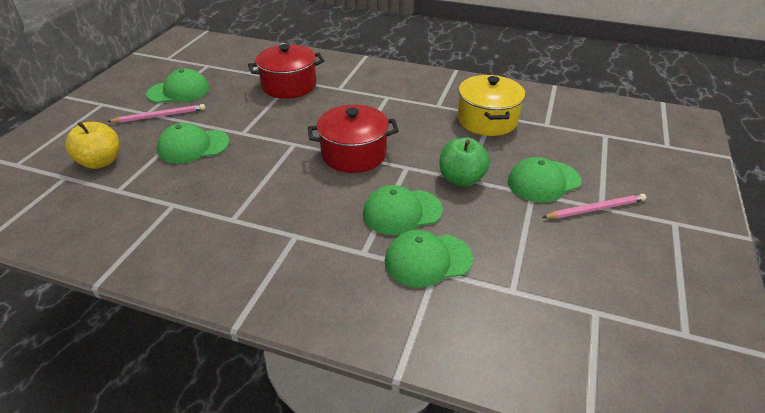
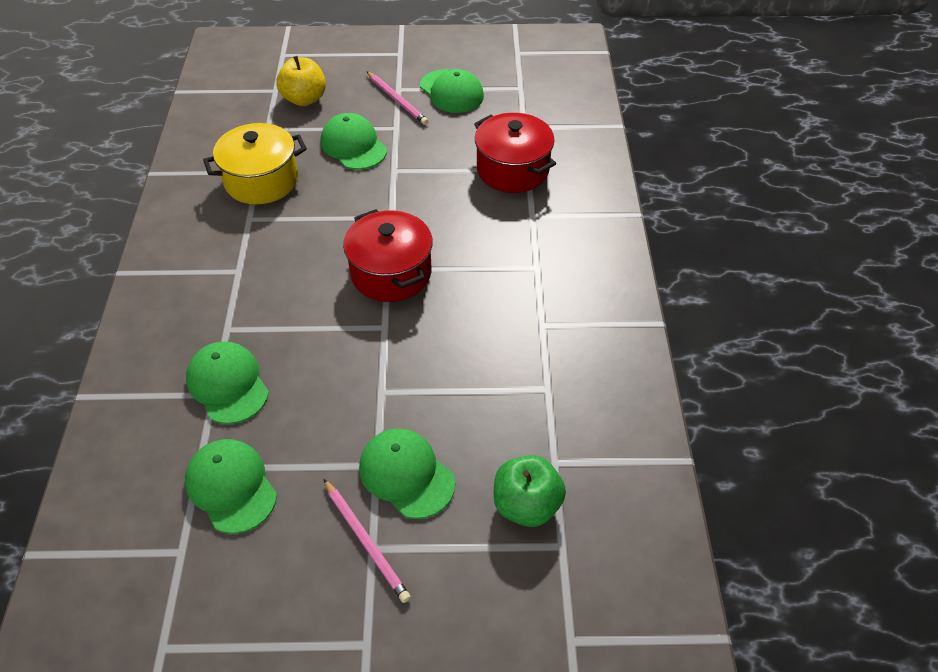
camera: 70 degrees right, 10 degrees up
(402, 212) = (299, 344): green cap -> green cap (231, 487)
(461, 179) = (379, 385): green apple -> green apple (526, 505)
(487, 120) = (530, 387): yellow pot -> yellow pot (261, 181)

